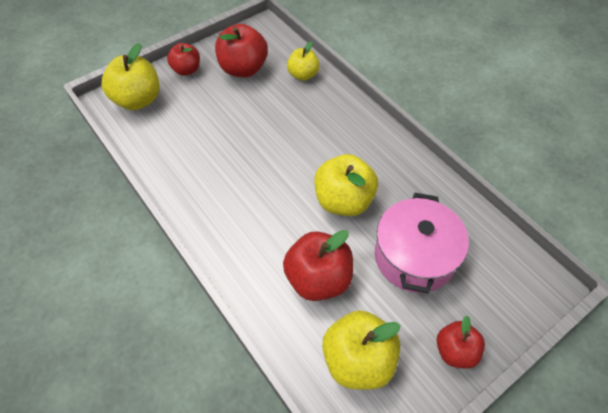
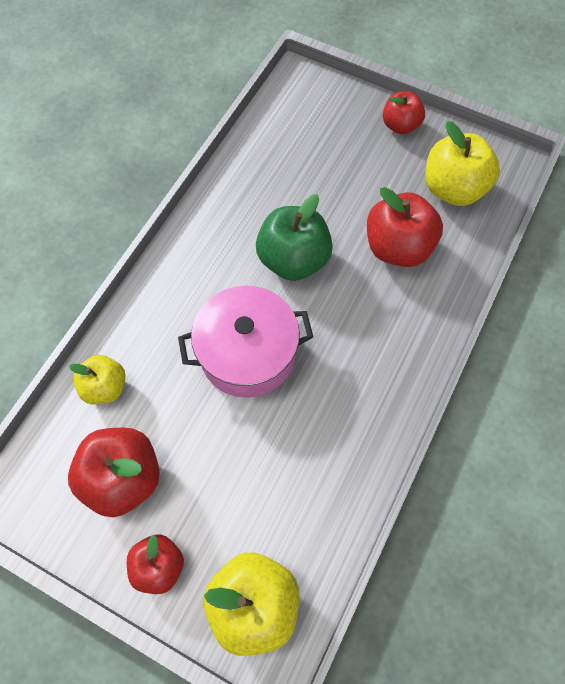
camera: 115 degrees left, 10 degrees up
(343, 201) = (293, 259): yellow apple -> green apple
(414, 256) = (326, 177): pink pot -> pink pot (247, 353)

